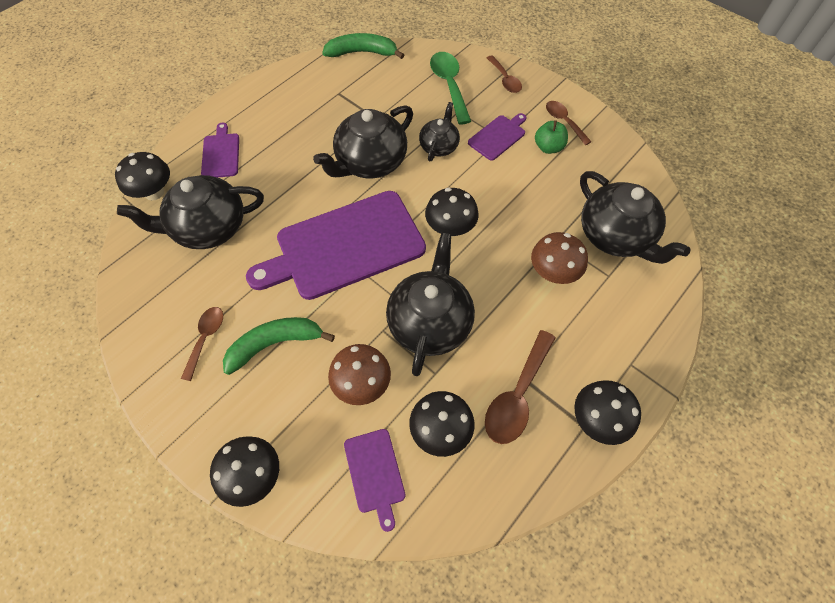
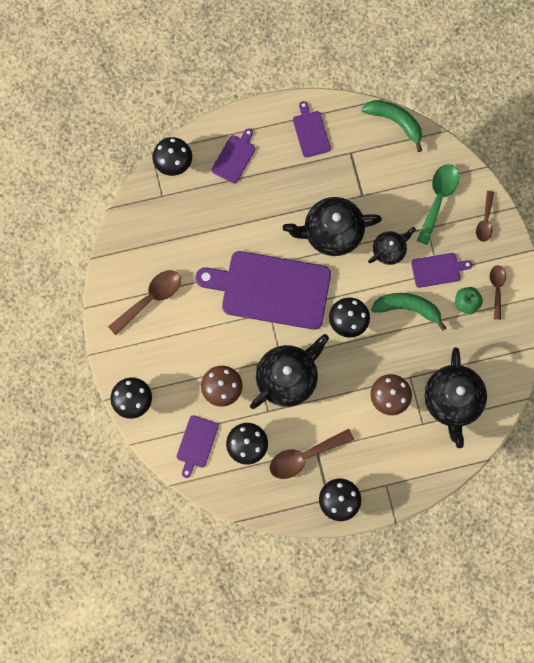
camera: 35 degrees right, 15 degrees up
(206, 338) = (151, 299): brown spoon -> brown spoon, size x1.59
(208, 228) = (193, 217): black teapot -> none
(275, 344) = (188, 330): green banana -> green banana (408, 308)
(287, 97) = (311, 132): none -> purple cutting board

